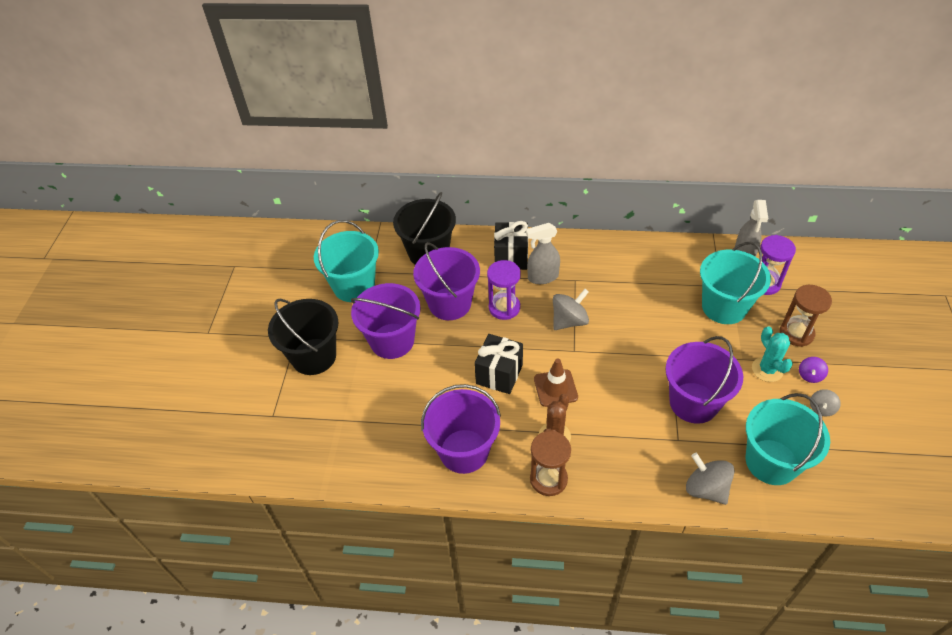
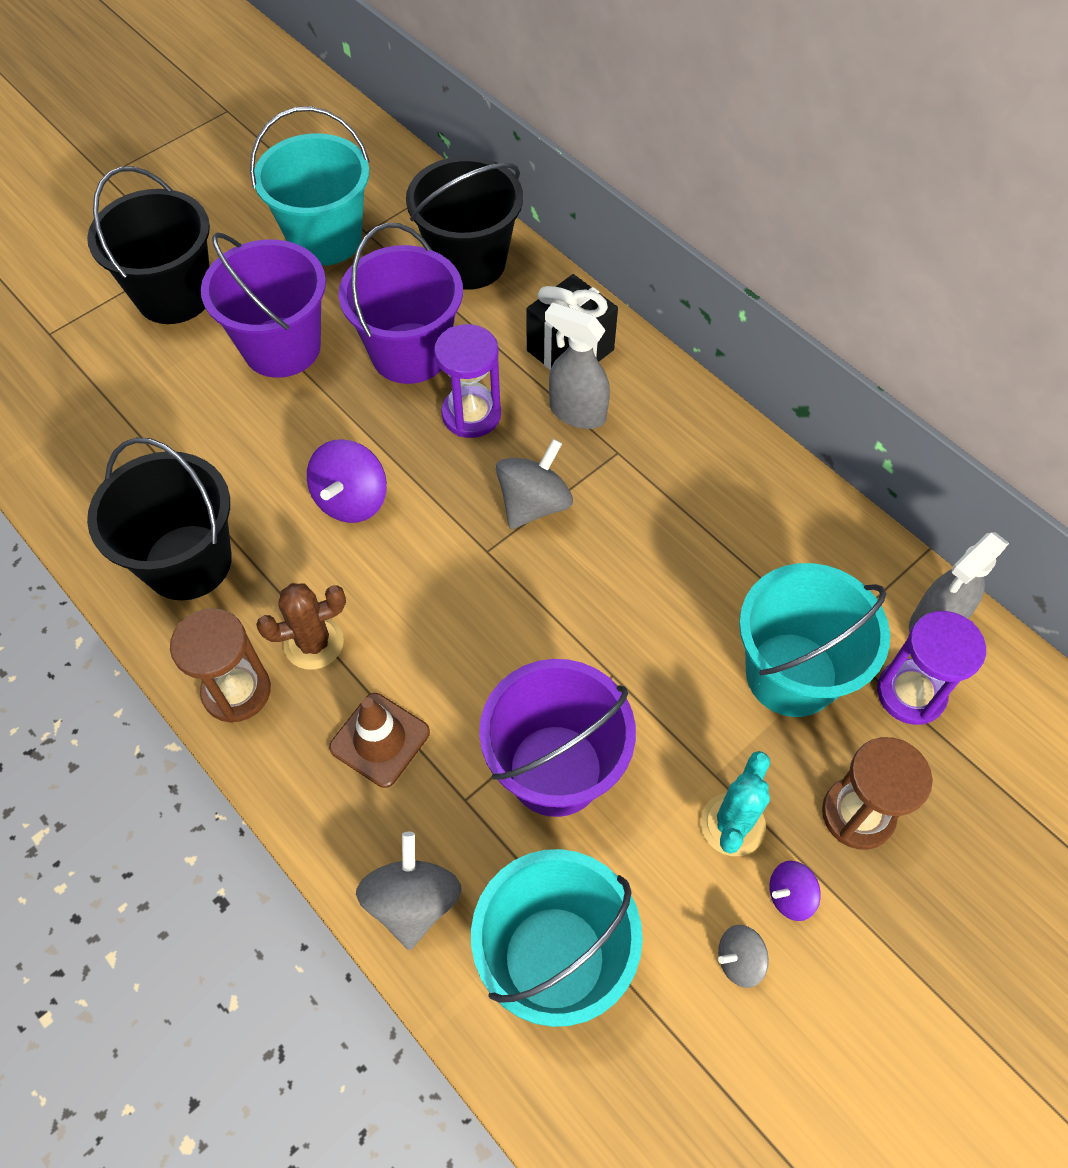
camera: 40 degrees right, 10 degrees up
(464, 451) = (188, 562): purple bucket -> black bucket
(499, 374) = (351, 500): black gift -> purple spinning top
(555, 388) = (397, 580): brown traffic cone -> brown traffic cone (380, 740)
(569, 321) = (533, 504): grey spinning top -> grey spinning top turned 60 degrees counterclockwise

